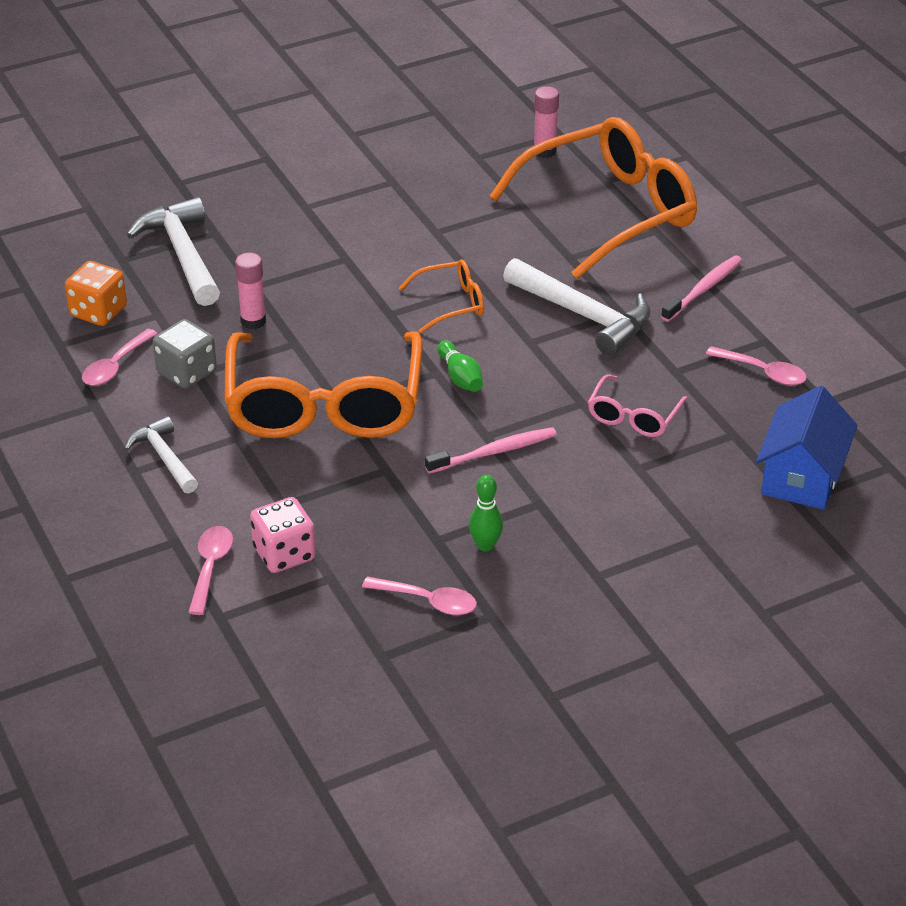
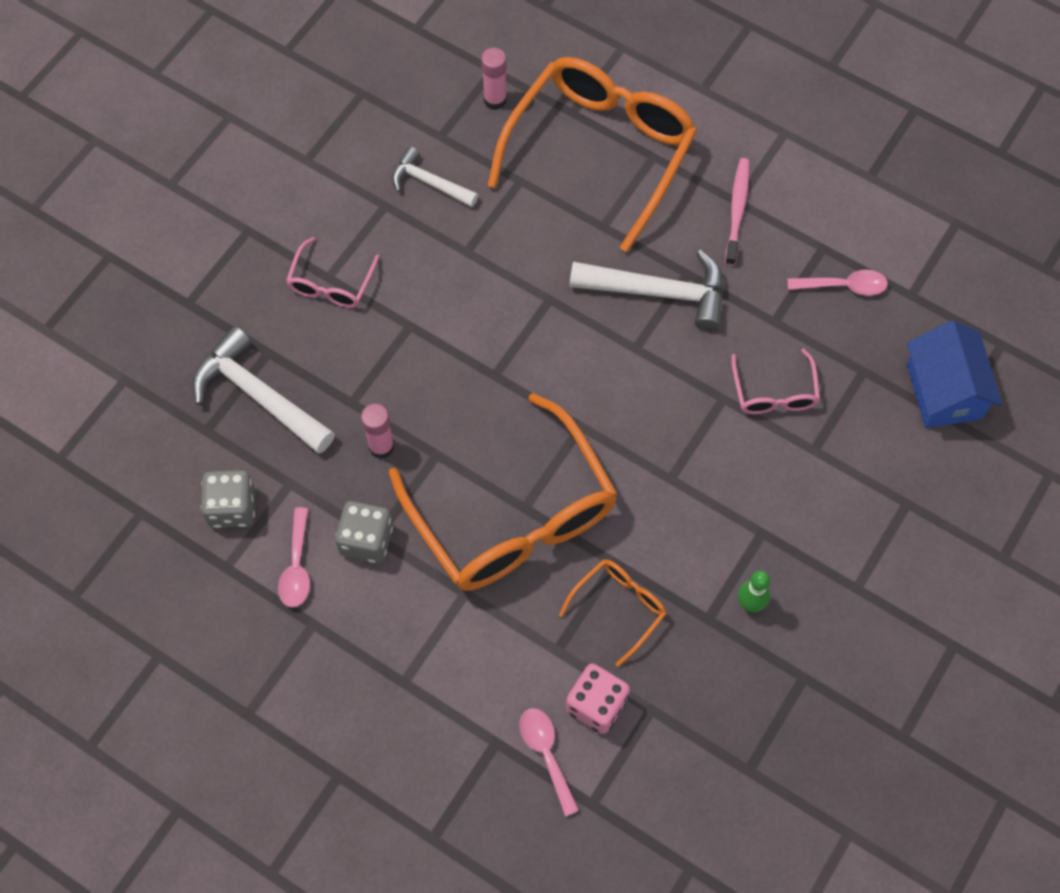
camera: 30 degrees left, 25 degrees up
(98, 312) = (232, 508): orange dice -> grey dice
(164, 458) = (419, 652): white hammer -> white hammer (429, 183)
(304, 211) = (331, 283): none -> pink glasses
(428, 601) = (745, 690): pink spoon -> none
(451, 303) = (539, 335): orange glasses -> orange glasses (619, 608)
(460, 377) = (605, 421): green bowling pin -> none
(494, 452) = (689, 494): pink toothbrush -> none

